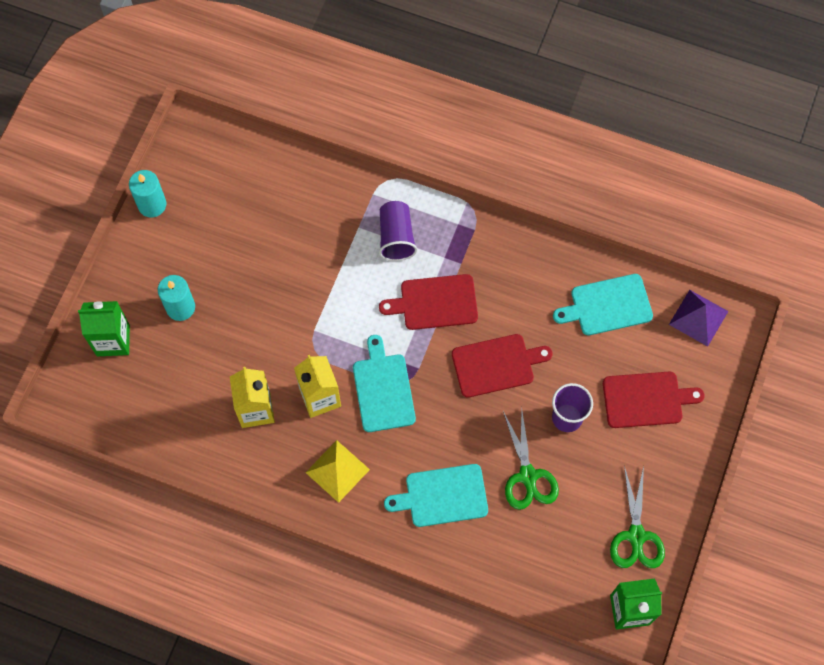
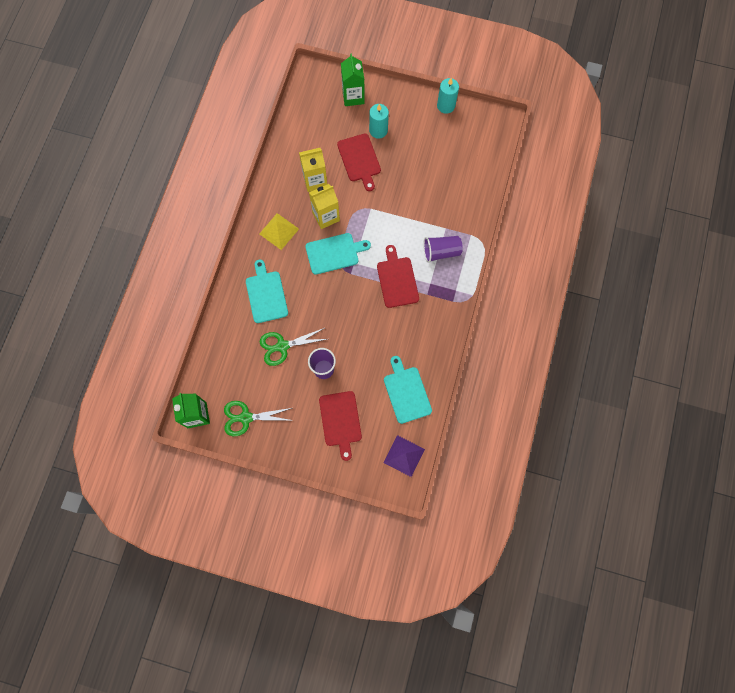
camera: 85 degrees right, 5 degrees up
(496, 365) = (357, 321): red cutting board -> red cutting board (359, 160)

